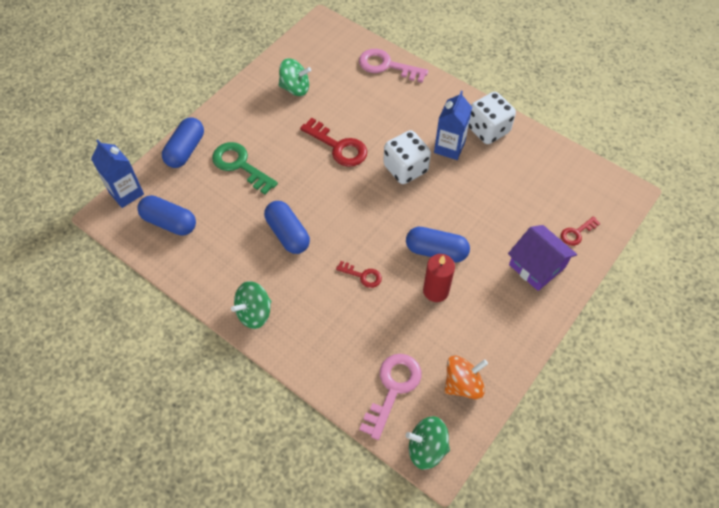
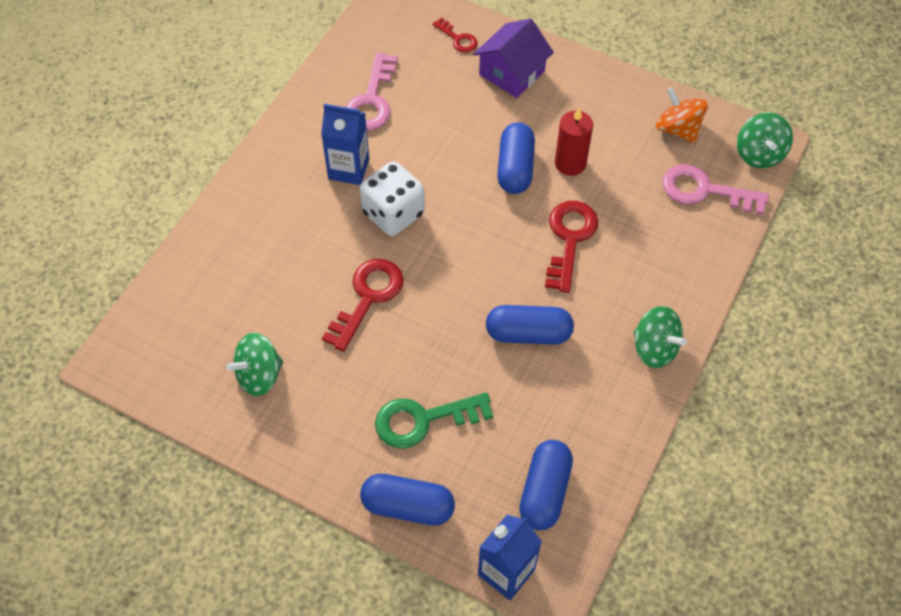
camera: 100 degrees left, 0 degrees up
(240, 165) = (423, 420): green key -> green key turned 45 degrees clockwise
(287, 234) = (528, 333): blue capsule -> blue capsule turned 45 degrees clockwise
(295, 88) = (259, 375): green spinning top -> green spinning top turned 120 degrees counterclockwise
(362, 275) = (569, 239): red key -> red key, size x1.80
(387, 66) = (201, 259): pink key -> pink key (372, 100)
(488, 130) = (312, 130): white dice -> none

